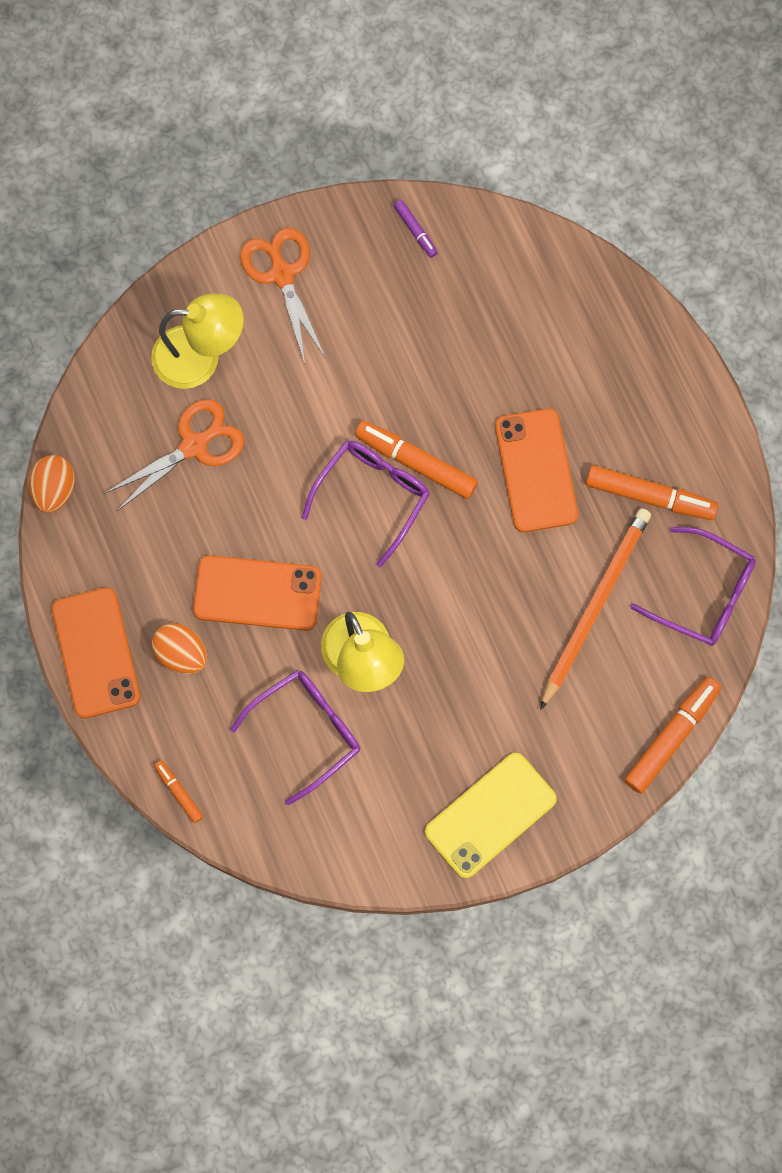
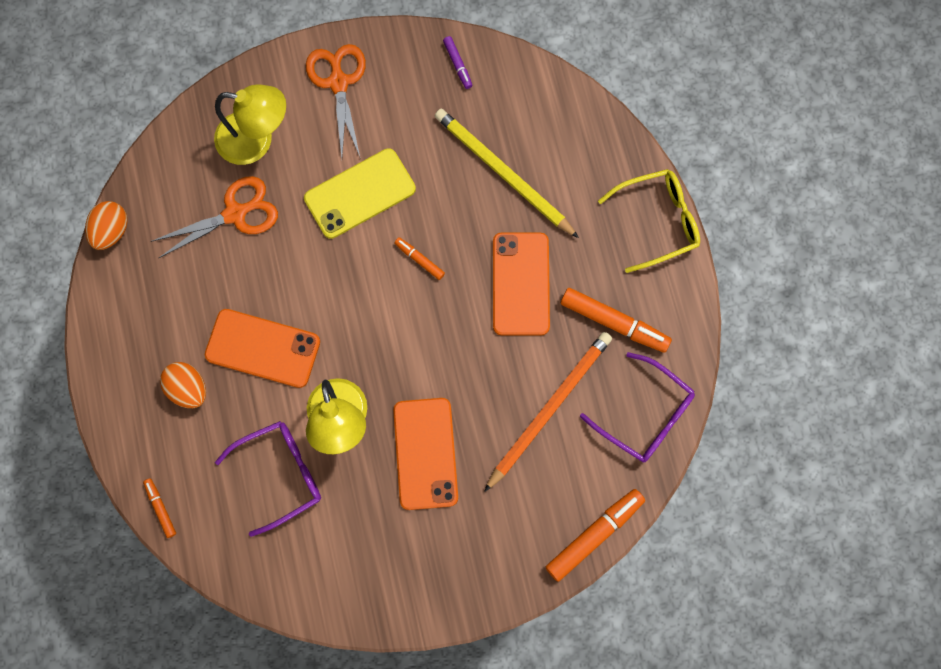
camera: 10 degrees right, 0 degrees up
(96, 653) = (115, 375): orange phone -> orange phone (425, 453)
(373, 496) = (377, 282): purple glasses -> none
(416, 462) = (419, 260): orange marker -> orange marker, size x0.52
(490, 815) = (423, 576): yellow phone -> yellow phone (360, 193)
(492, 348) = (503, 173): none -> yellow pencil
(678, 373) = (658, 221): none -> yellow glasses

